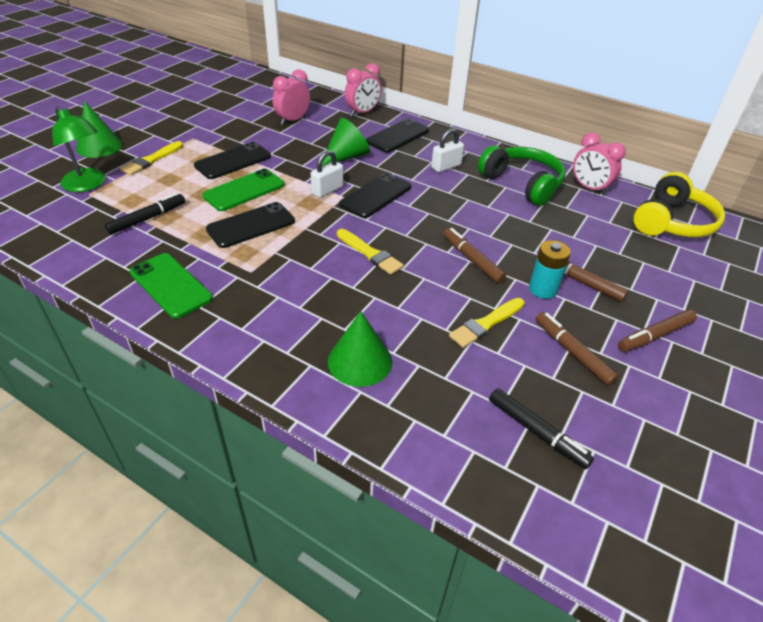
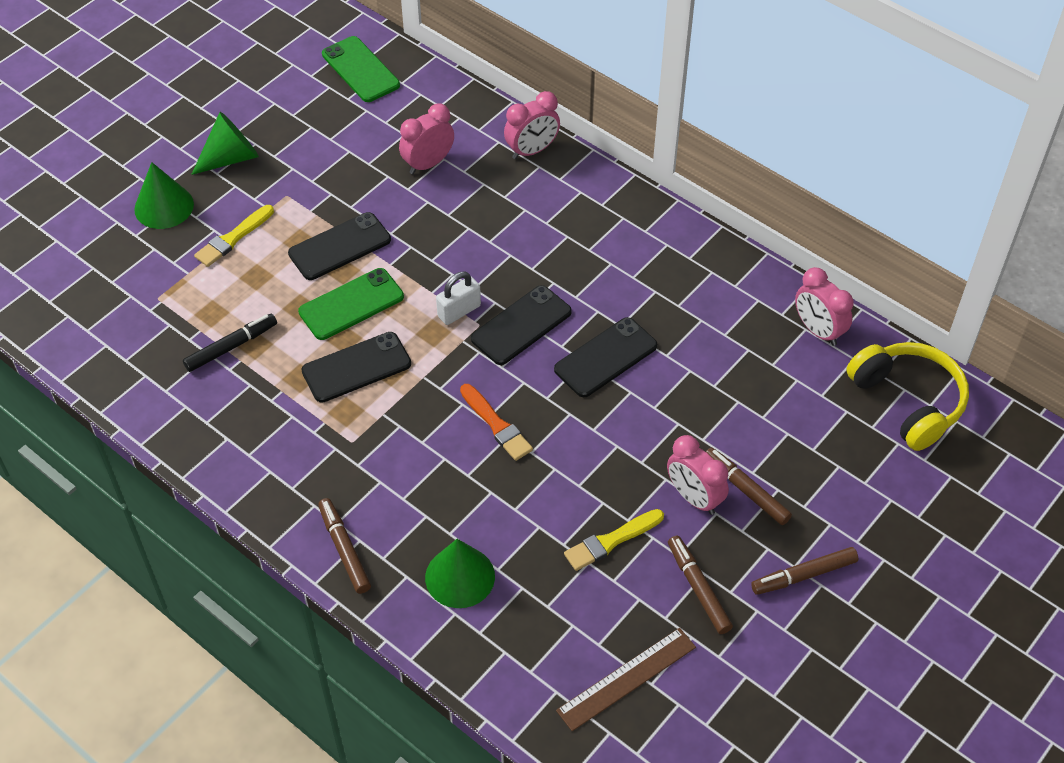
camera: 10 degrees right, 10 degrees up
(88, 185) = (155, 281): green lamp -> none
(170, 285) = (260, 455): green phone -> green phone (360, 70)
(346, 157) = (493, 246): green cone -> green cone (231, 158)
(370, 253) = (496, 425): yellow brush -> orange brush
(397, 136) = (574, 207): black phone -> black phone (605, 357)
(446, 166) = (628, 275): white padlock -> none
(472, 260) = (620, 445): brown marker -> brown marker (344, 549)
(522, 184) = (726, 316): green headphones -> none
(537, 432) = (626, 678): black marker -> brown ruler
(543, 289) = (694, 498): turquoise battery -> pink clock
(672, 222) = (908, 401): yellow headphones -> yellow headphones turned 75 degrees counterclockwise

